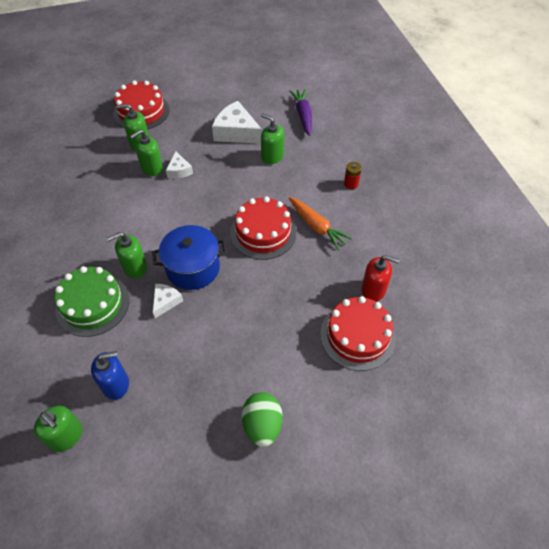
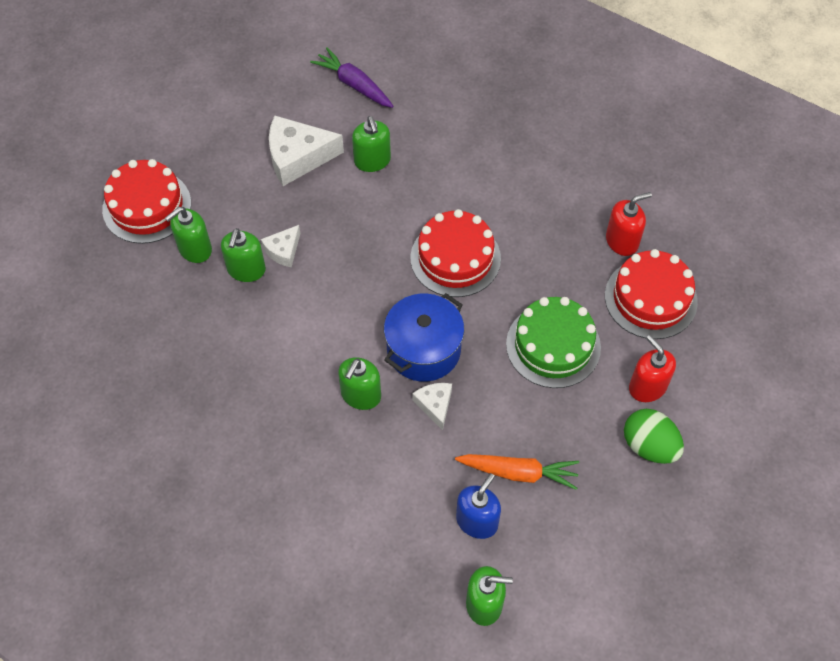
camera: 40 degrees left, 5 degrees up
(92, 304) = (361, 467): green cake -> green cake (553, 345)
(179, 170) = (283, 250): white cheese -> white cheese turned 90 degrees clockwise
(272, 156) = (372, 161): green soap dispenser -> green soap dispenser turned 105 degrees counterclockwise
(299, 387) = (647, 387): none -> red soap dispenser
(317, 226) = (503, 212): orange carrot -> orange carrot (518, 472)
(351, 184) = (490, 138): red battery -> none

